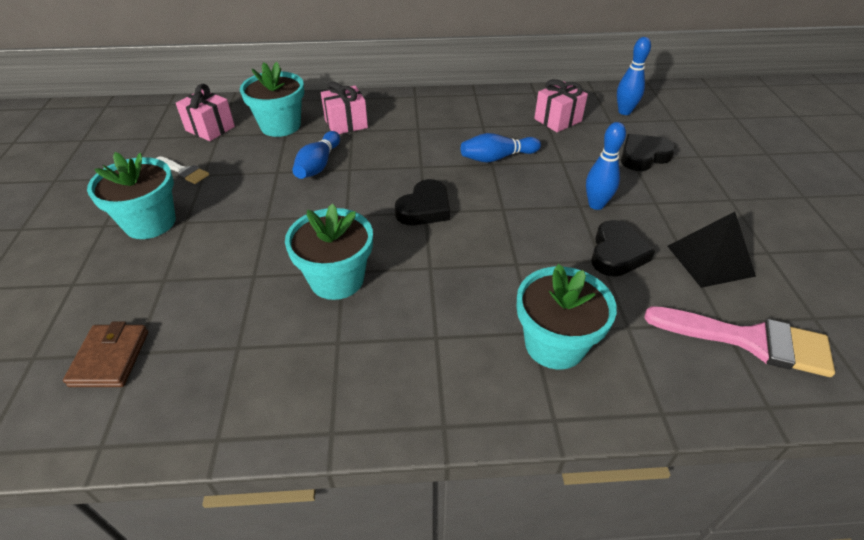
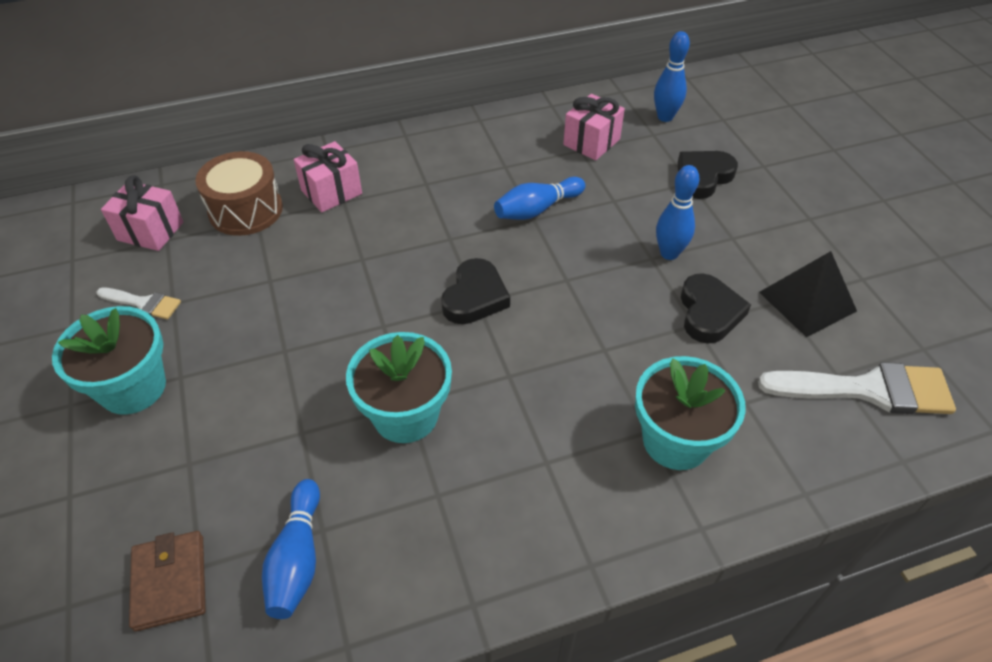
camera: 15 degrees left, 5 degrees up
(280, 126) = (246, 210): turquoise flower pot -> brown drum
(318, 165) = (320, 260): blue bowling pin -> blue bowling pin (297, 558)
(749, 340) = (868, 389): pink brush -> white brush

